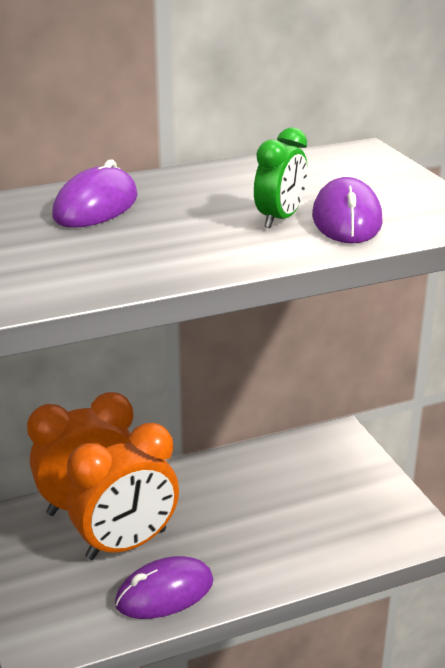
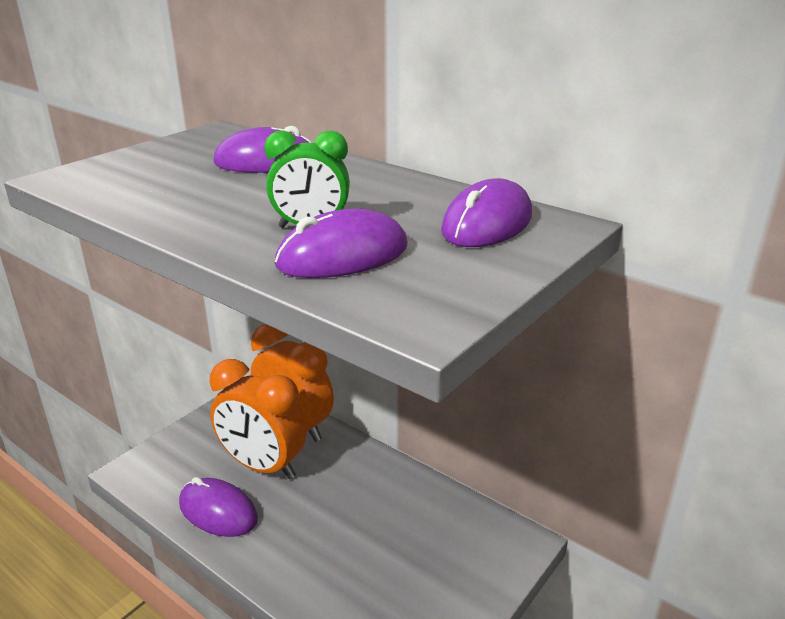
camera: 60 degrees right, 0 degrees up
(338, 167) = (487, 223): none -> purple mouse

